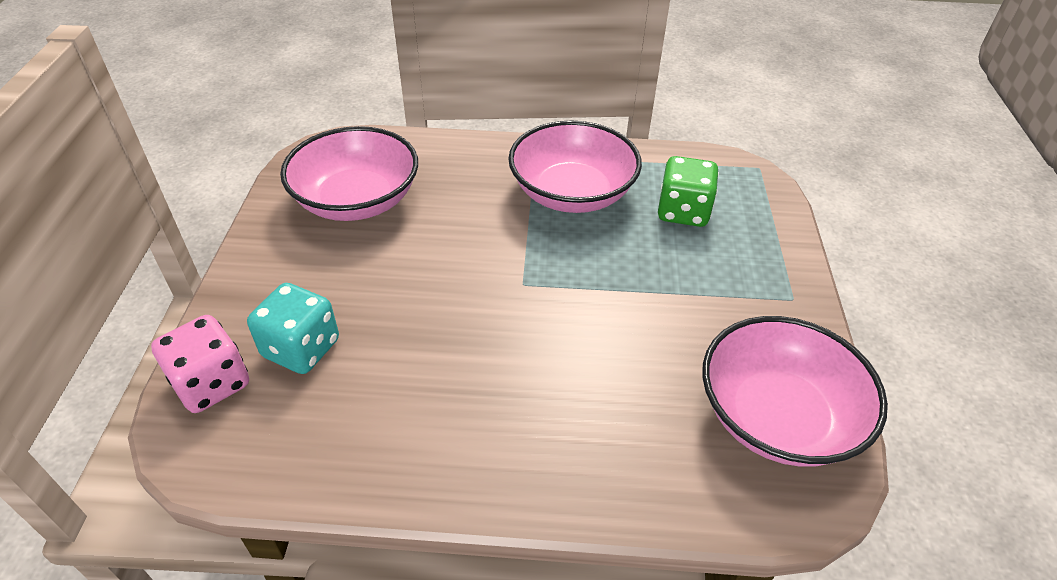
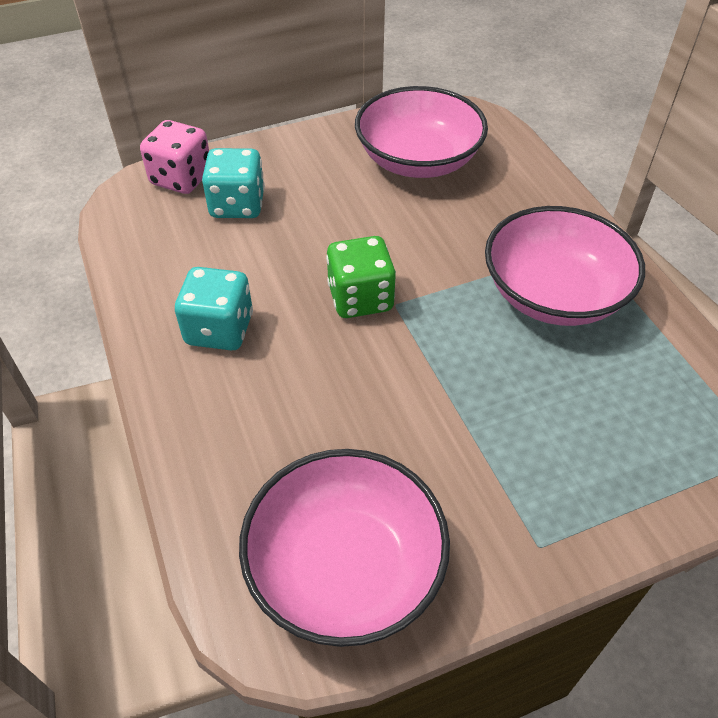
camera: 65 degrees right, 5 degrees up
(471, 420) = (219, 329): none -> turquoise dice
(683, 212) = (606, 397): green dice -> green dice (360, 298)

